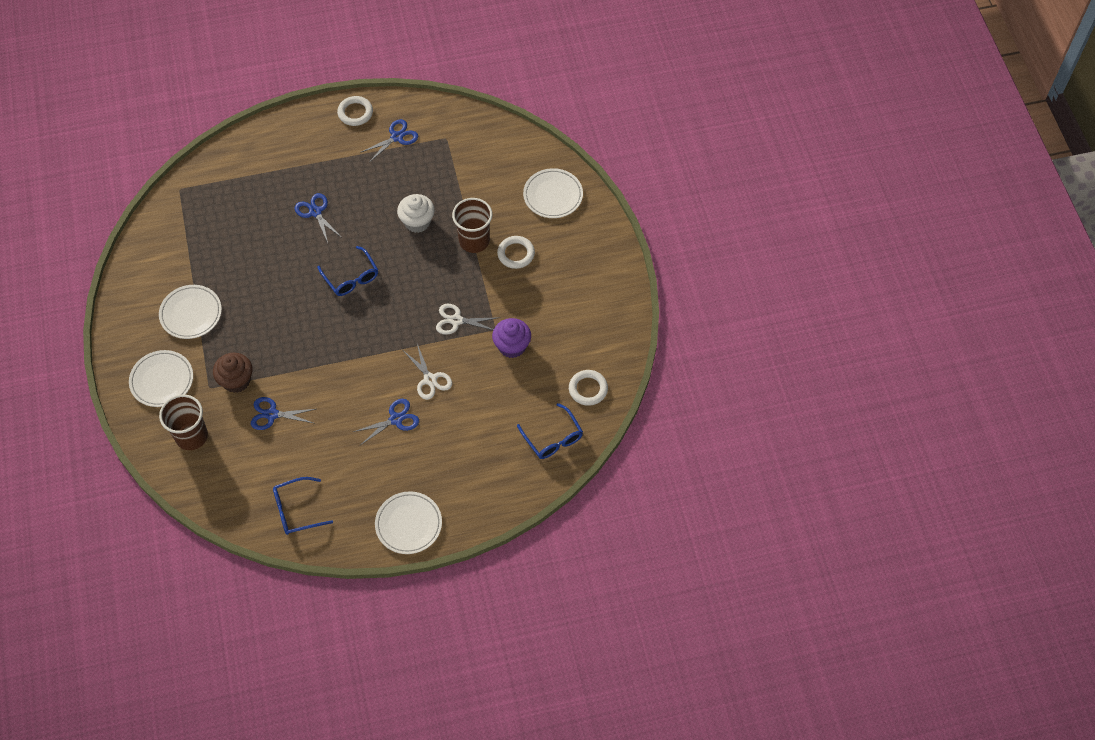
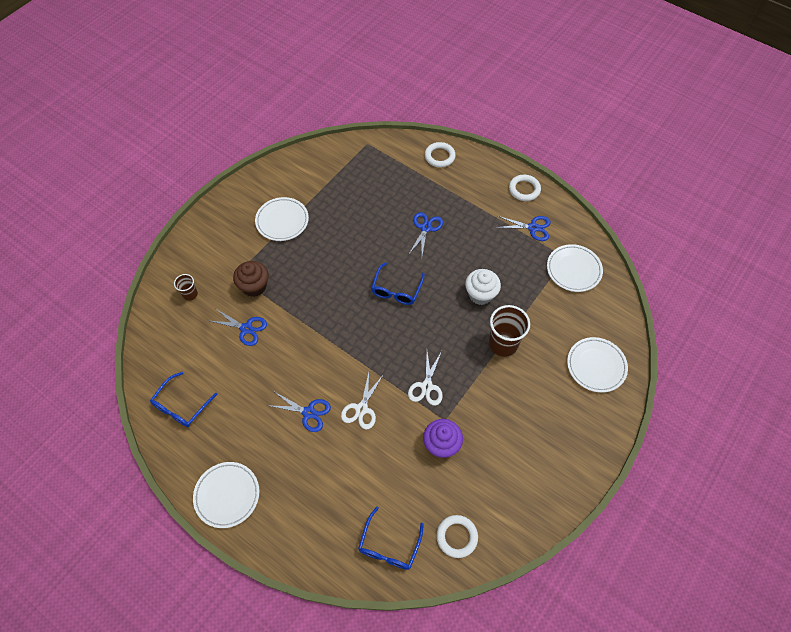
camera: 50 degrees right, 0 degrees up
(162, 380) = (218, 244): white plate -> white plate (573, 270)
(191, 436) = (190, 294): brown cup -> brown cup, size x0.53
(272, 414) = (246, 328): blue scissors -> blue scissors turned 150 degrees clockwise
(296, 510) = (181, 406): blue glasses -> blue glasses turned 90 degrees counterclockwise
(456, 320) = (426, 386): white scissors -> white scissors turned 135 degrees counterclockwise
(516, 254) = (521, 381): white ring -> white ring (439, 156)

